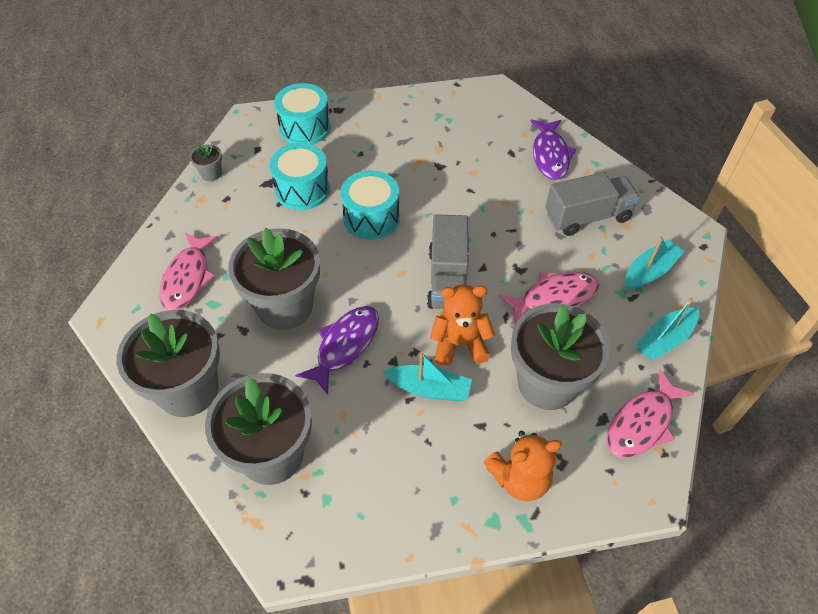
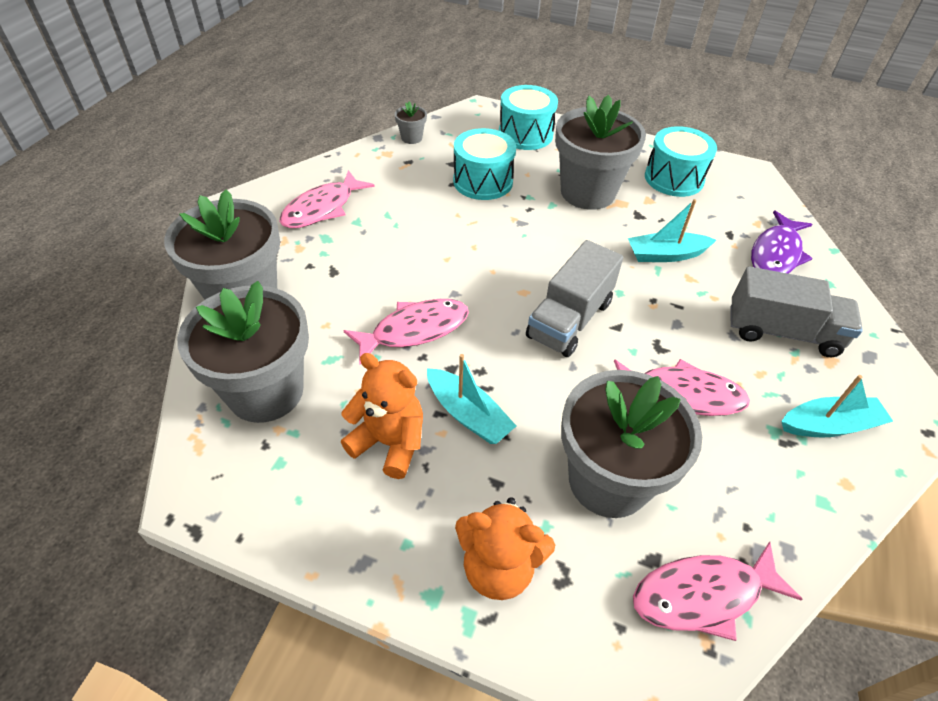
camera: 30 degrees right, 5 degrees down
(285, 306) = (386, 269): grey flower pot -> grey flower pot (587, 192)
(345, 346) = (414, 330): purple fish -> pink fish
(371, 218) = (531, 231): turquoise drum -> turquoise drum (674, 178)
(459, 344) = (535, 388): orange teddy bear -> orange teddy bear (389, 442)
(665, 339) = (801, 512): turquoise boat -> turquoise boat (666, 255)

